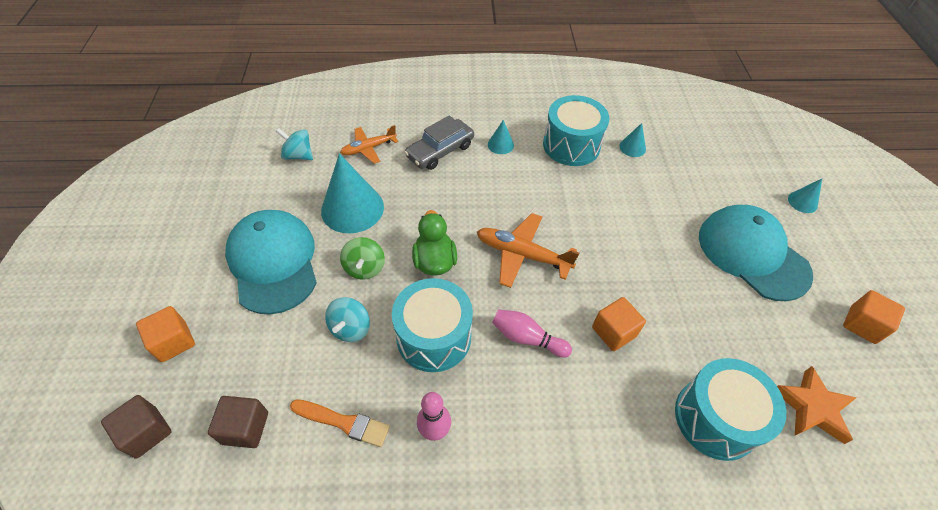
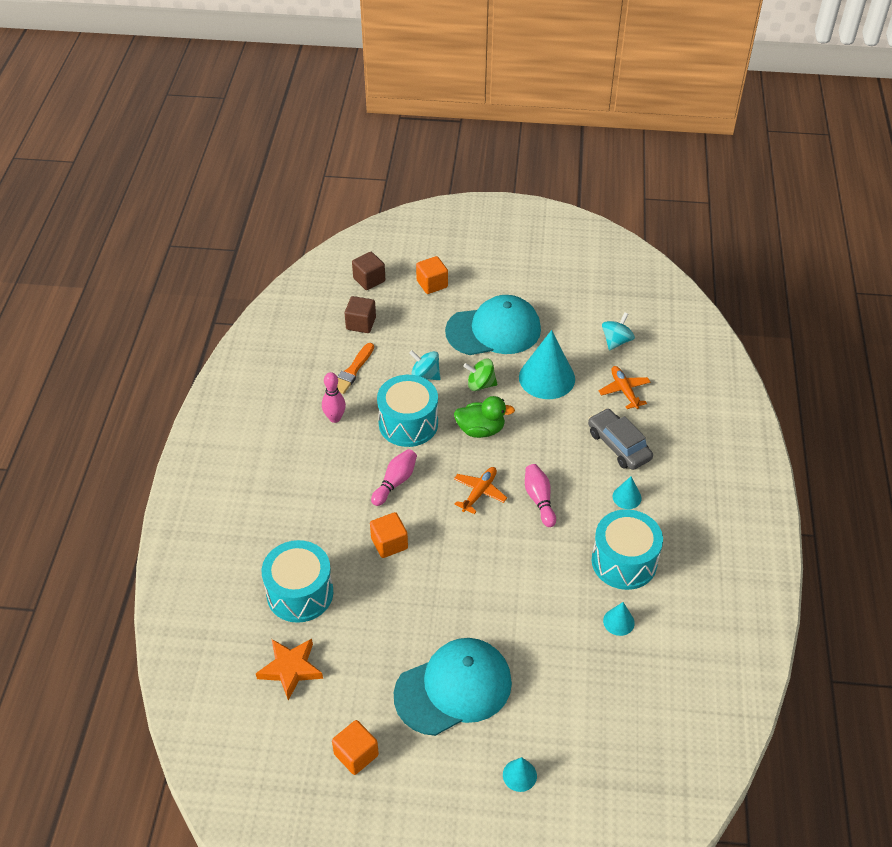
camera: 100 degrees right, 5 degrees down
(519, 205) = (539, 499): none -> pink bowling pin
(522, 254) = (479, 492): orange plane -> orange plane, size x0.66

